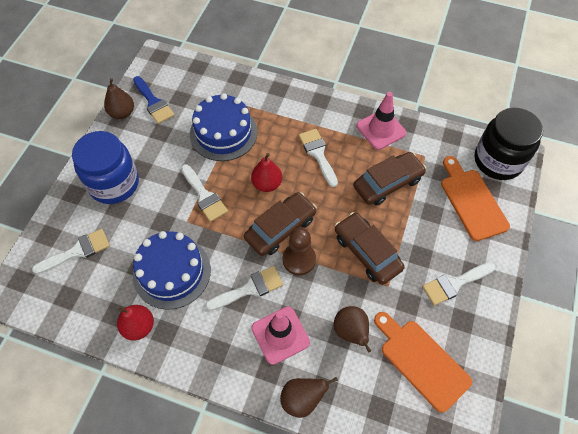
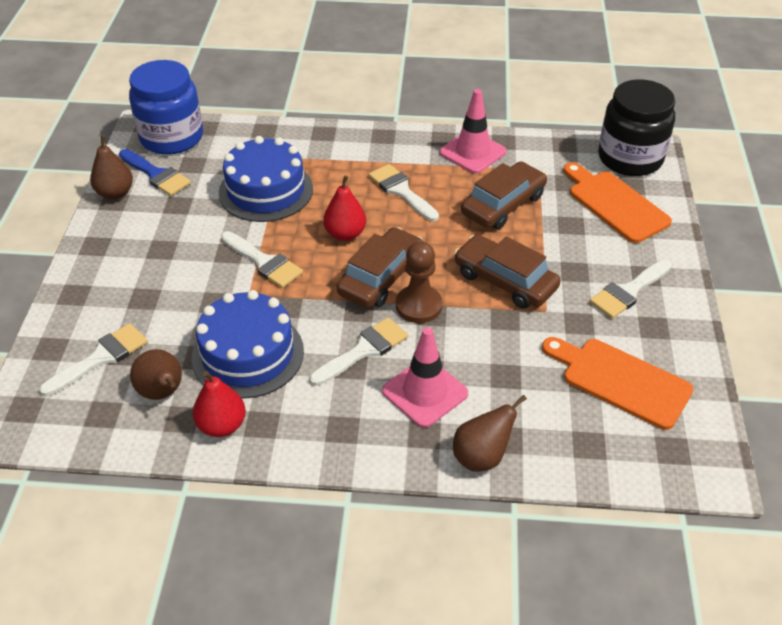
camera: 15 degrees left, 15 degrees down
(114, 183) = (130, 272): blue jar -> blue jar (172, 137)
(351, 332) = (517, 369): brown pear -> brown pear (163, 393)

